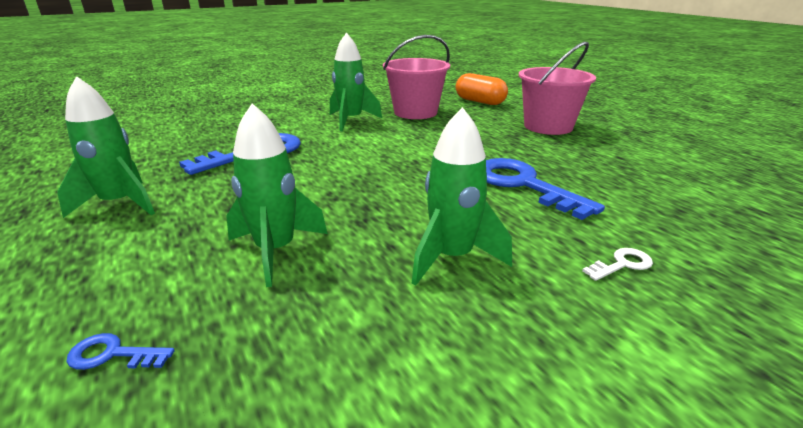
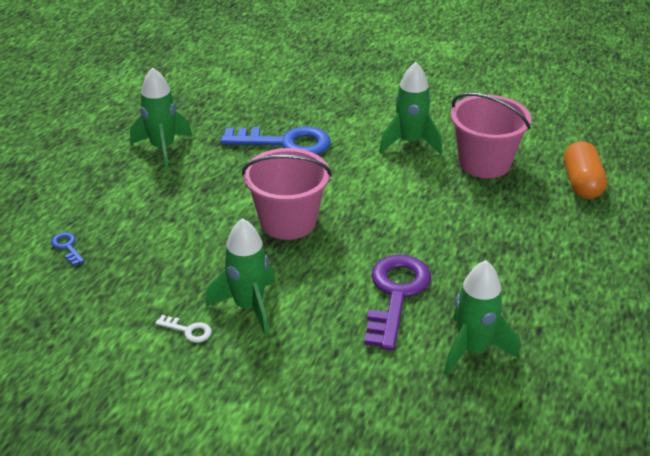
camera: 50 degrees right, 10 degrees up
(275, 251) = (182, 237): green rocket -> green rocket (472, 349)
(523, 185) = (396, 294): blue key -> purple key
(548, 126) = (565, 257): pink bucket -> pink bucket (288, 221)
(622, 264) = (320, 382): white key -> white key (188, 330)

